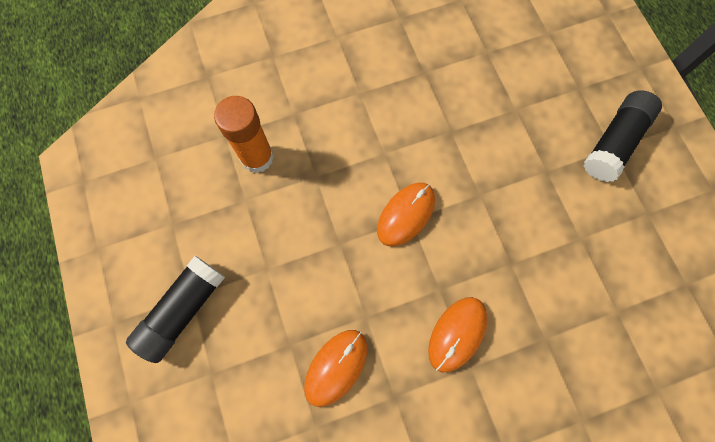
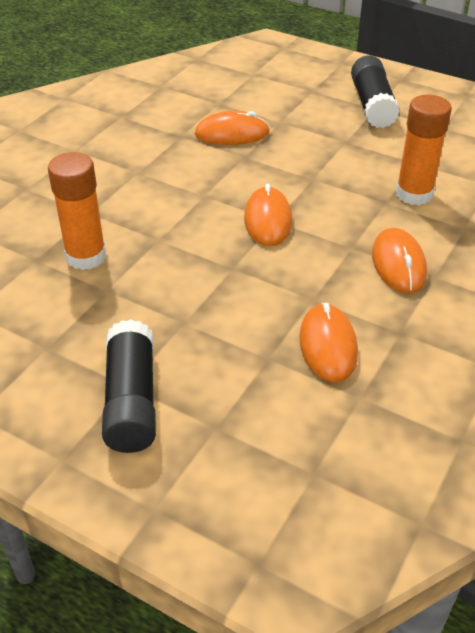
camera: 40 degrees left, 30 degrees down
(465, 97) = (232, 133): none -> orange mouse
(542, 272) = (414, 194): none -> orange glue stick

